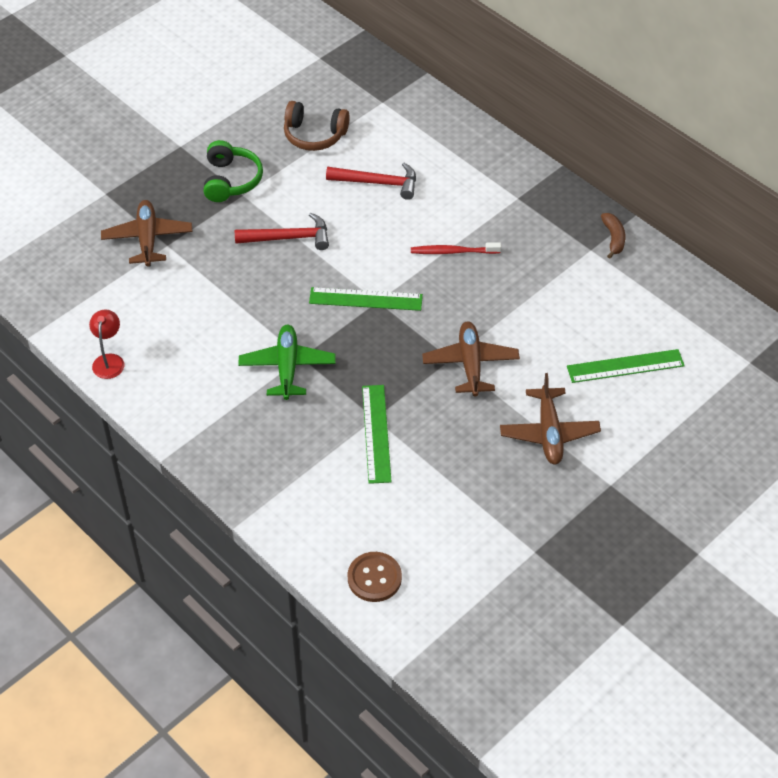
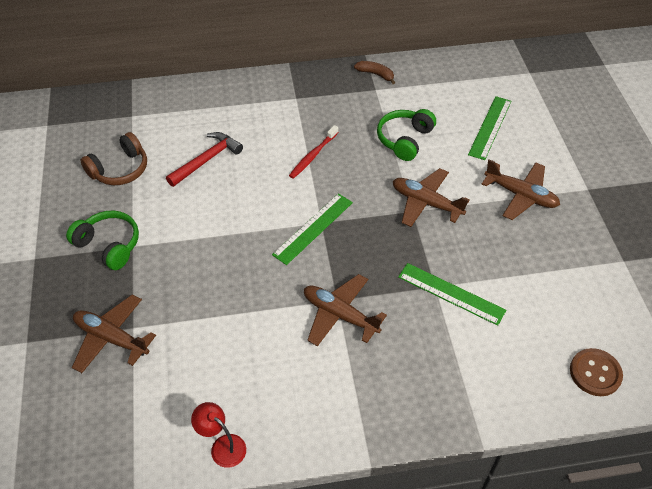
camera: 55 degrees left, 0 degrees up
(287, 367) = (340, 315): green plane -> brown plane
(288, 238) = (207, 241): red hammer -> none
(540, 307) = (404, 139): none -> green headphones

